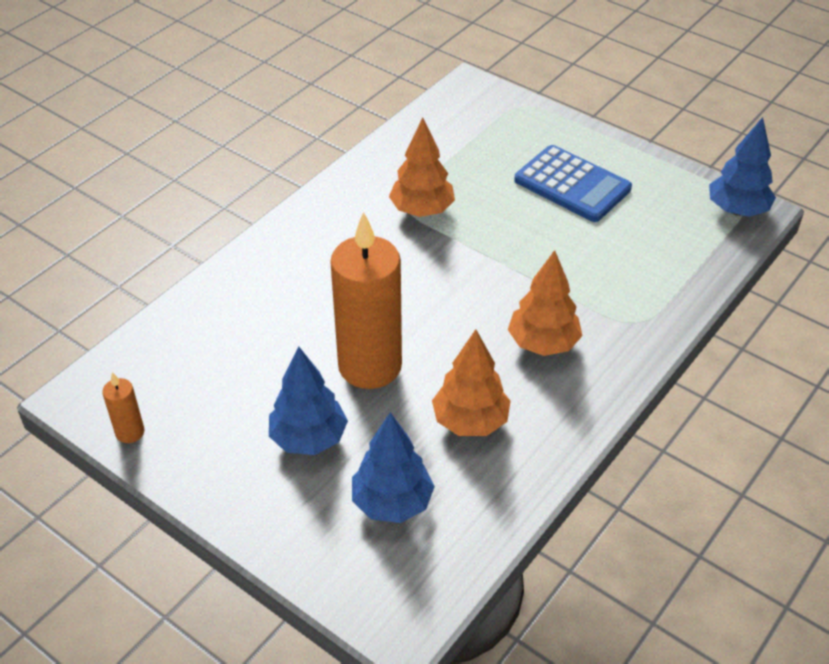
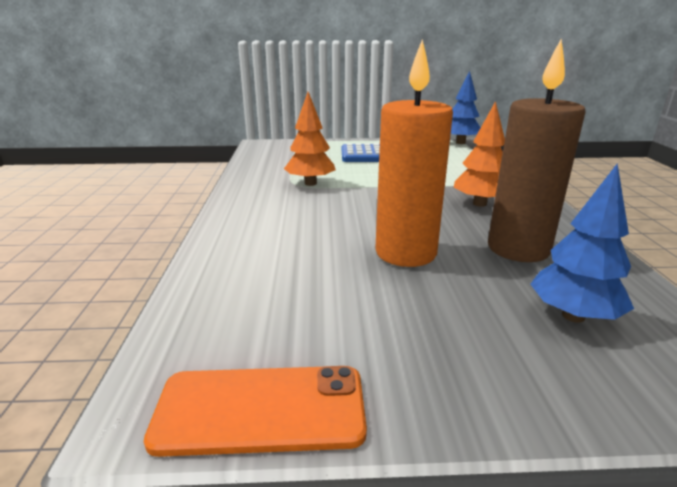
camera: 40 degrees left, 20 degrees down
(130, 432) = (261, 409): orange candle -> orange phone
(309, 439) = (442, 313): blue tree -> none
(470, 421) = (518, 249): orange tree -> brown candle

